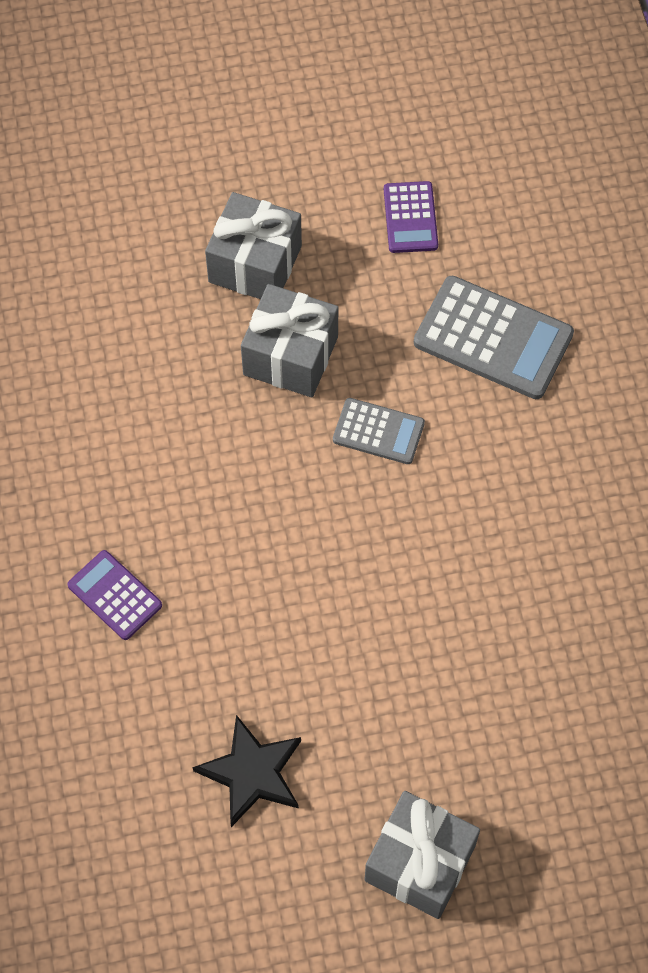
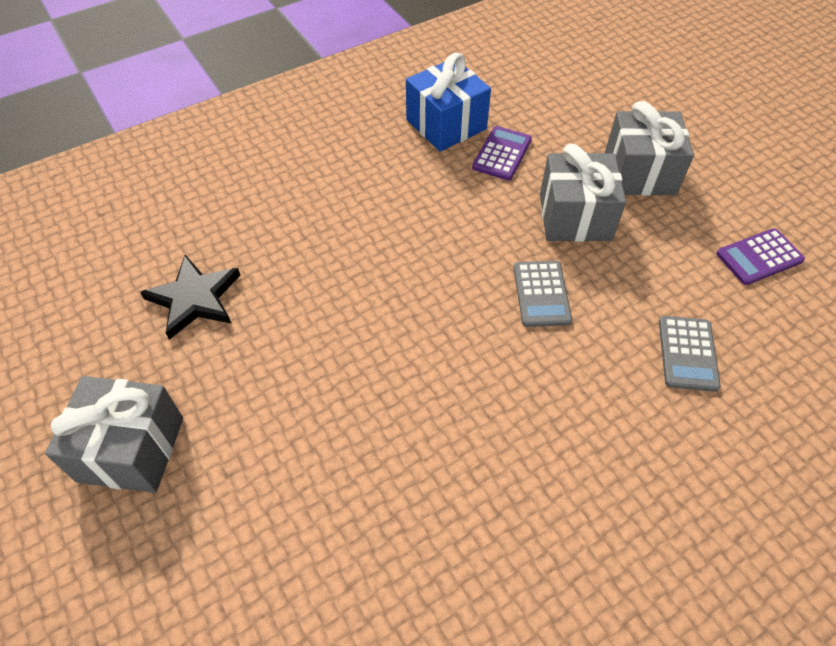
camera: 70 degrees right, 10 degrees down
(87, 428) = (446, 124): none -> blue gift
(114, 595) = (320, 176): purple calculator -> purple calculator (502, 154)
(493, 338) = (687, 353): grey calculator -> grey calculator, size x0.57

